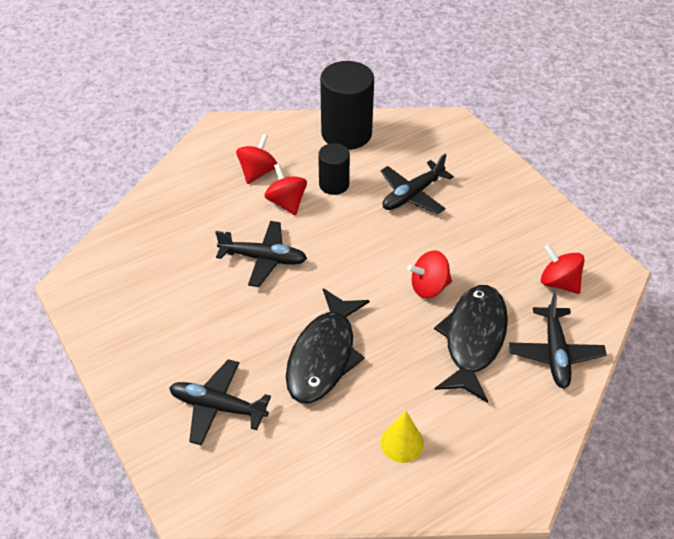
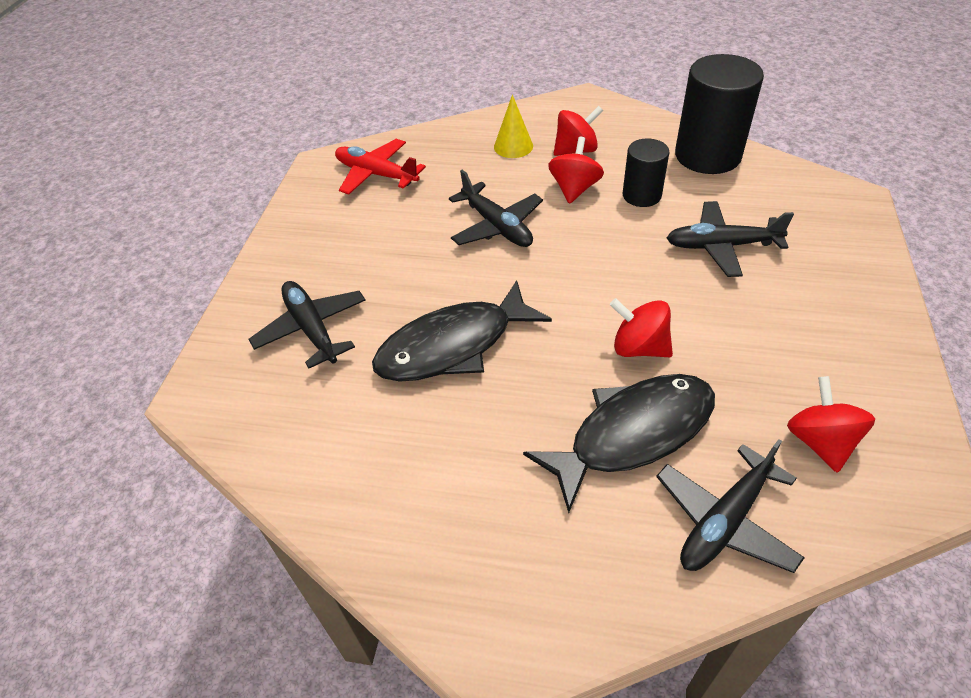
camera: 45 degrees right, 0 degrees up
(128, 268) = (376, 174): none -> red plane
(402, 443) = (432, 486): yellow cone -> yellow cone (513, 146)

